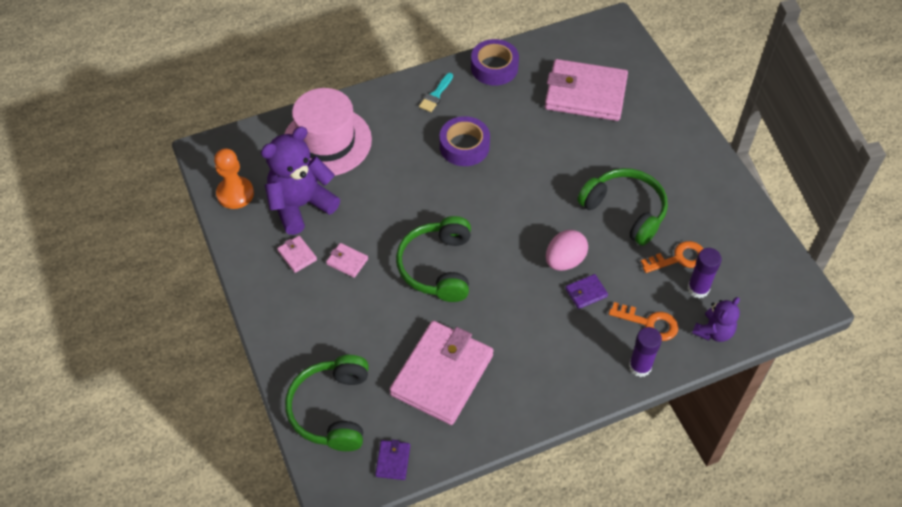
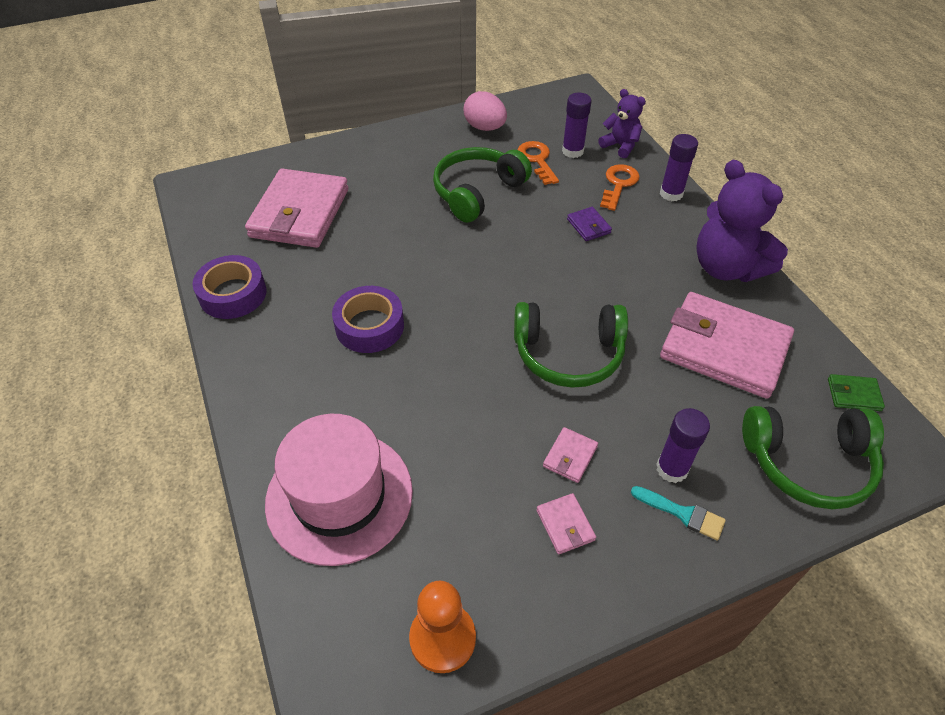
camera: 90 degrees left, 5 degrees down
(297, 255) = (565, 525): pink wallet -> pink wallet turned 75 degrees counterclockwise
(301, 205) = (468, 526): purple teddy bear -> purple teddy bear (726, 267)
(333, 321) = (672, 469): none -> purple glue stick
(393, 461) = (853, 395): purple wallet -> green wallet
(436, 95) = (269, 357): turquoise brush -> turquoise brush (682, 513)
(564, 261) = (548, 240): pink egg -> pink egg (485, 127)

